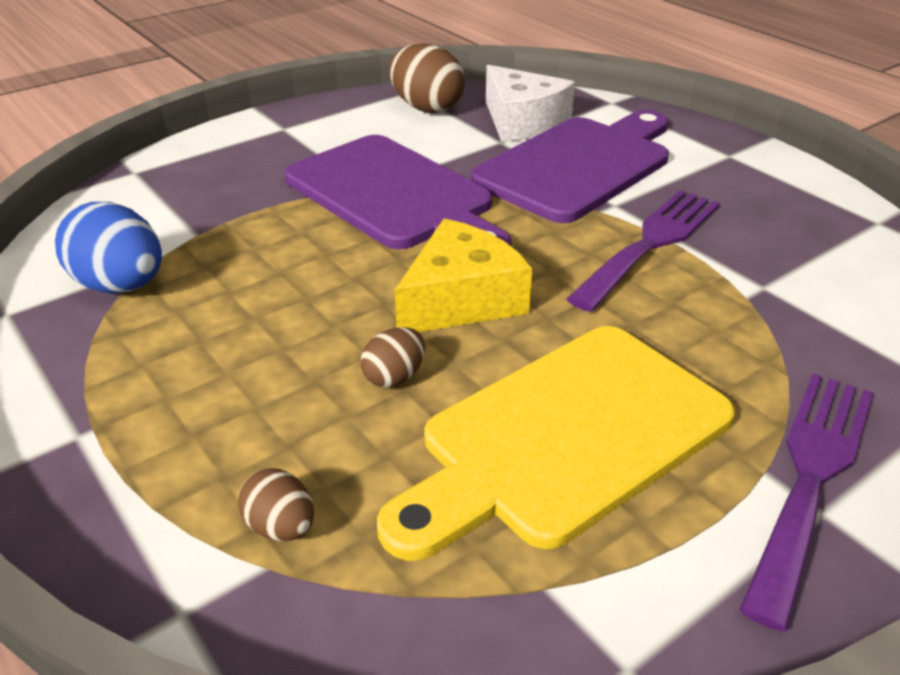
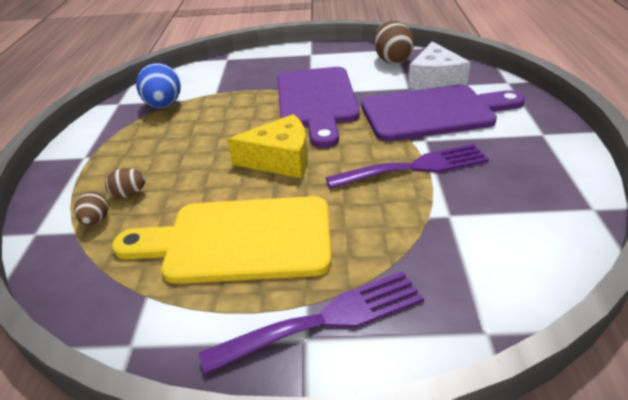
camera: 40 degrees right, 0 degrees up
(394, 377) = (208, 182): brown egg -> brown egg (129, 194)

